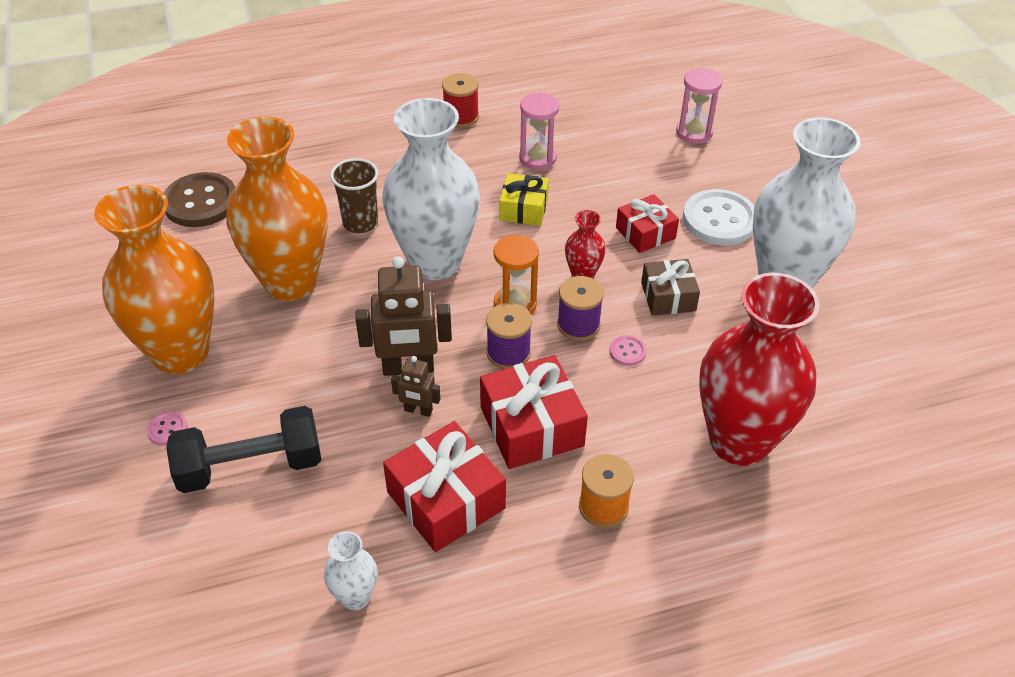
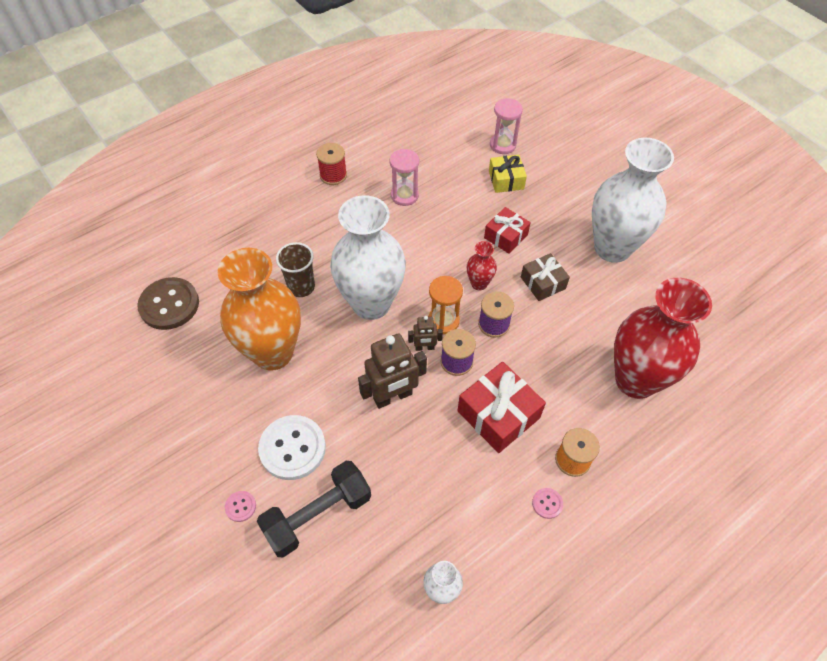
camera: 20 degrees left, 10 degrees up
(180, 353) = (218, 439): orange vase -> none
(418, 410) = (416, 428): brown robot -> brown robot (424, 347)
(446, 500) = (467, 492): red gift -> none
(523, 209) = (414, 241): yellow gift -> yellow gift (506, 180)
(627, 351) = (535, 335): pink button -> pink button (547, 503)
(719, 220) = (550, 211): white button -> white button (292, 448)

